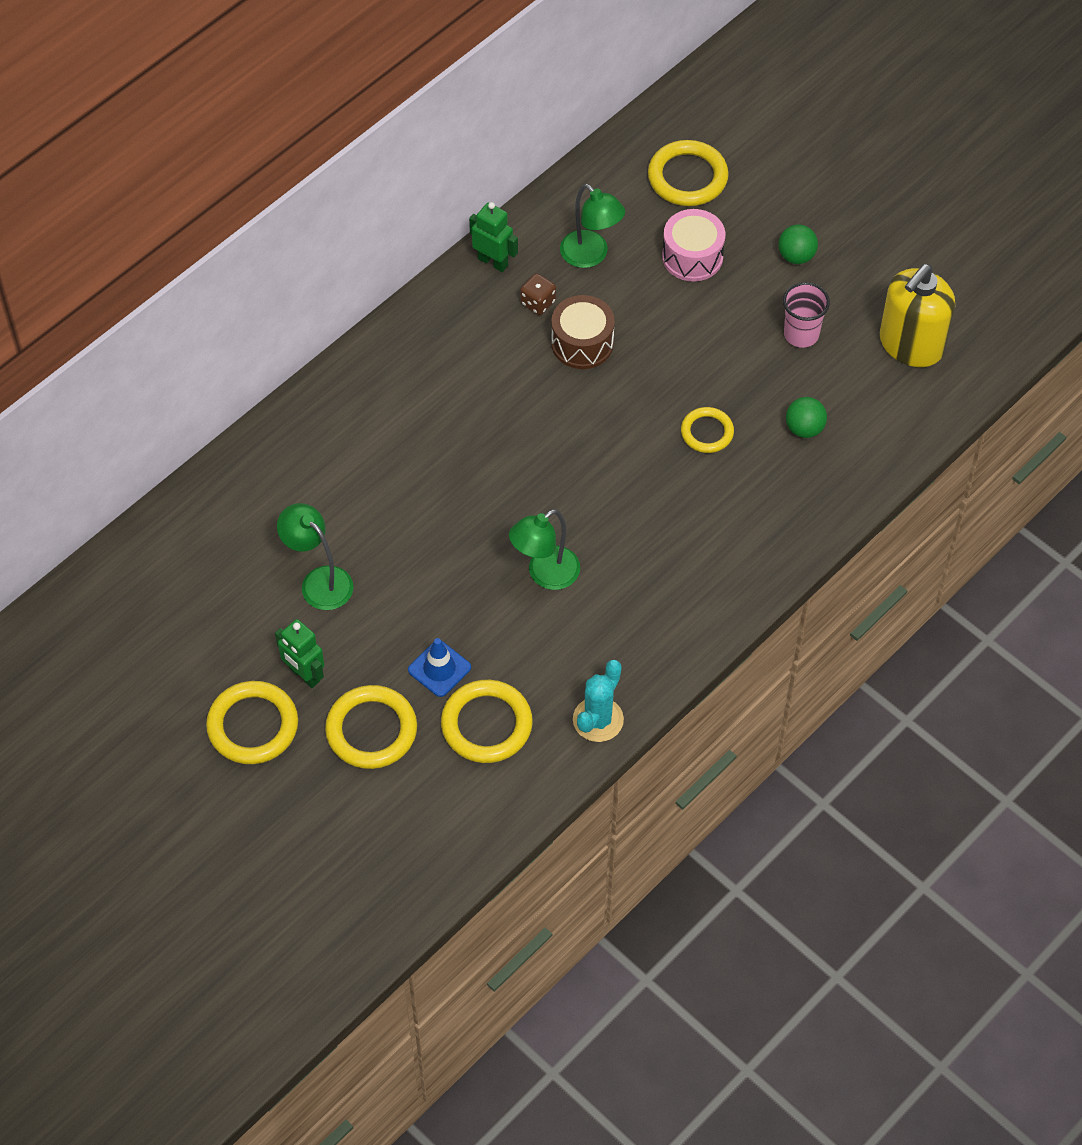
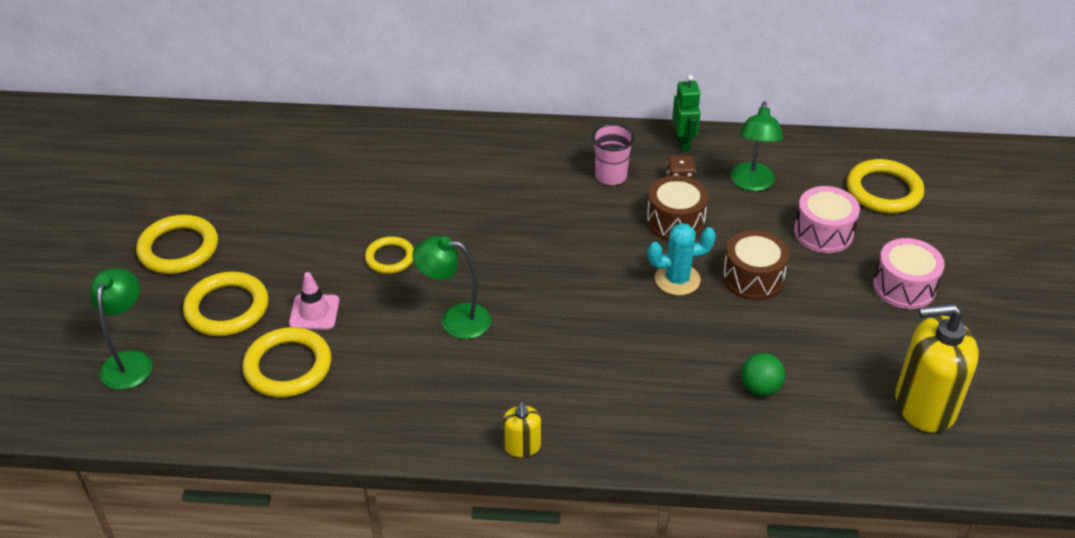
camera: 50 degrees right, 15 degrees down
(304, 675) = (244, 249): green robot -> none
(319, 581) = (330, 212): green lamp -> green lamp (130, 361)
(439, 669) = (314, 312): blue traffic cone -> pink traffic cone
(598, 720) = (352, 429): turquoise cactus -> turquoise cactus (677, 279)
(694, 343) = (753, 278): none -> brown drum
(707, 432) = (684, 333): yellow ring -> yellow ring (390, 258)
(719, 619) = (522, 446): none -> yellow soap dispenser
(796, 256) = (904, 287): green ball -> pink drum
(801, 334) = (841, 332): pink cup -> pink cup (611, 176)

